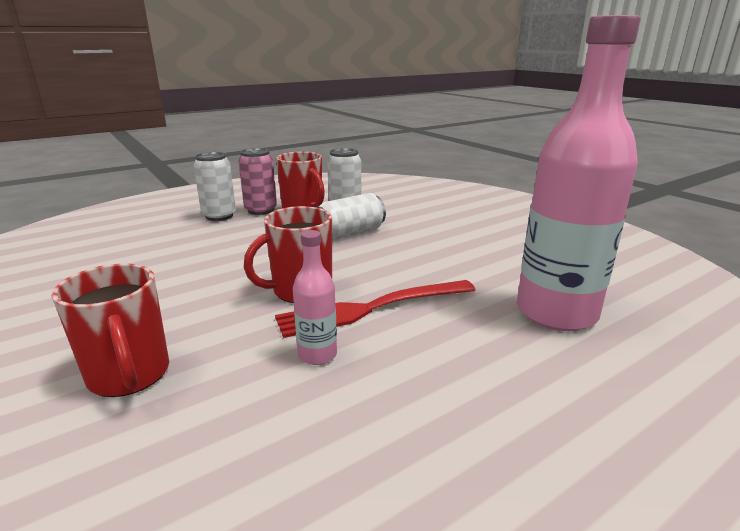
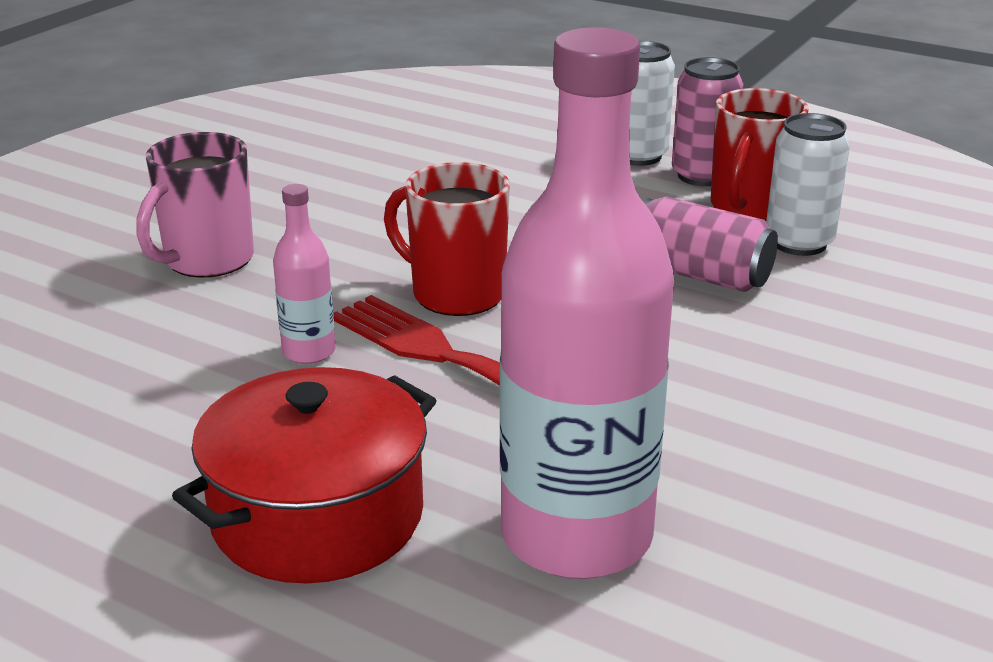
camera: 65 degrees right, 5 degrees up
(129, 375) = (207, 260): red mug -> pink mug
(350, 233) = (700, 275): white can -> pink can
(516, 391) = (317, 516): none -> red pot

